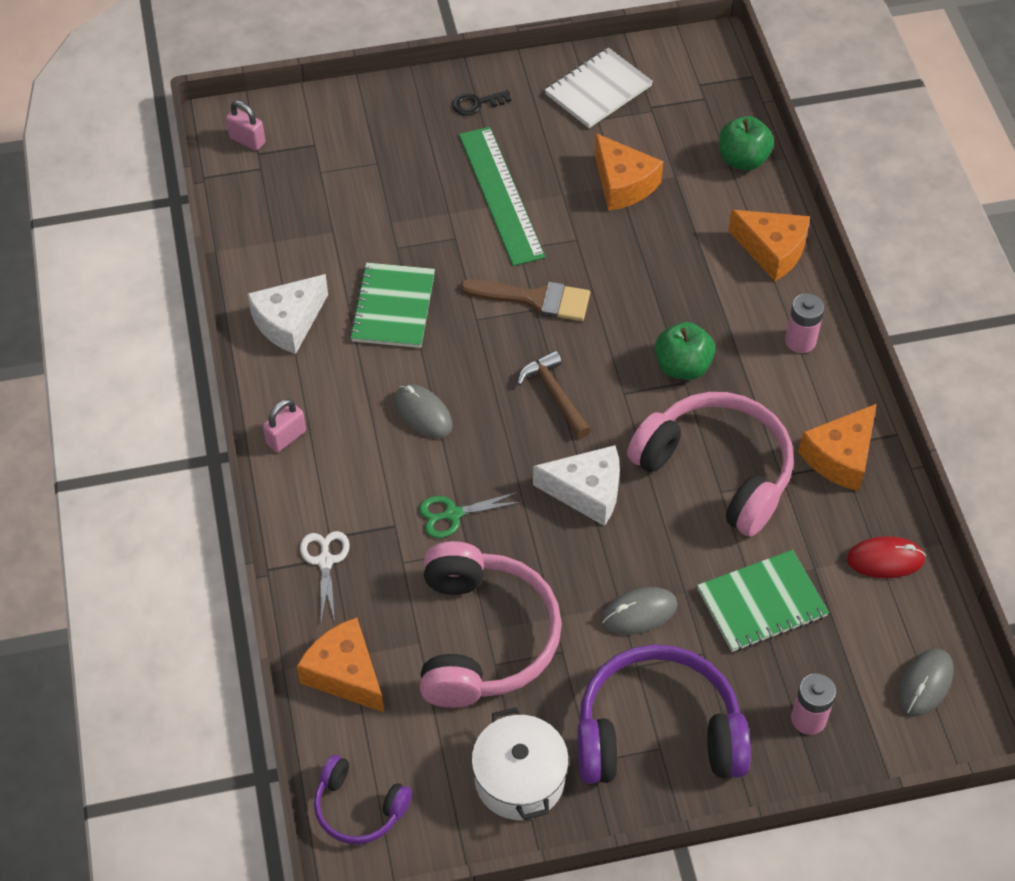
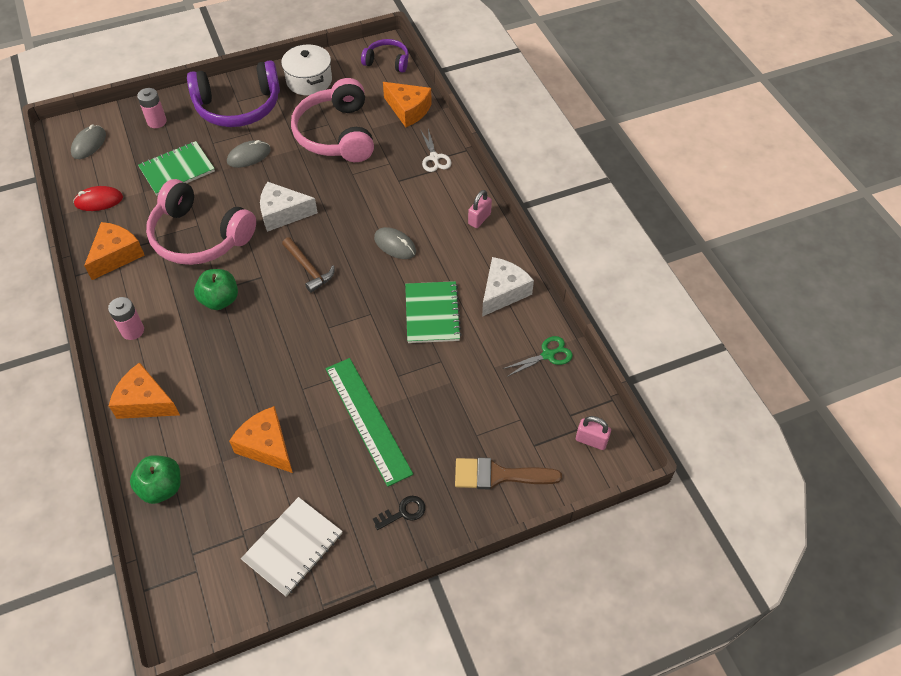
camera: 170 degrees right, 0 degrees up
(453, 514) = (364, 191): green scissors -> green scissors (548, 355)
(535, 299) = (329, 334): brown brush -> brown brush (498, 475)

